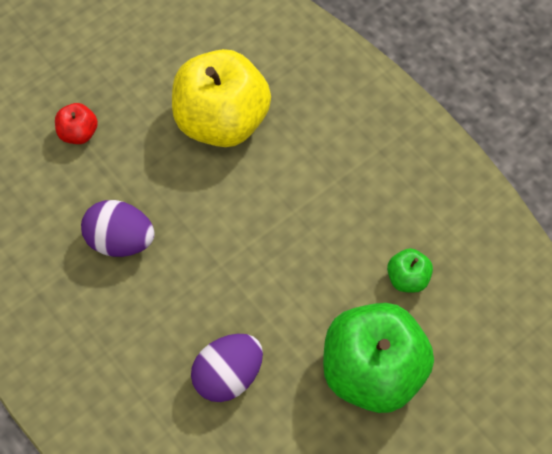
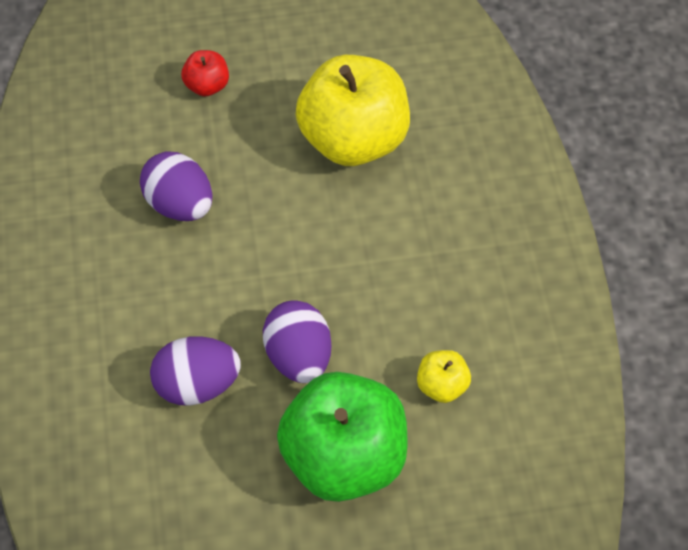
camera: 30 degrees right, 5 degrees down
(290, 313) = (298, 357): none -> purple egg
(407, 278) = (442, 386): green apple -> yellow apple

